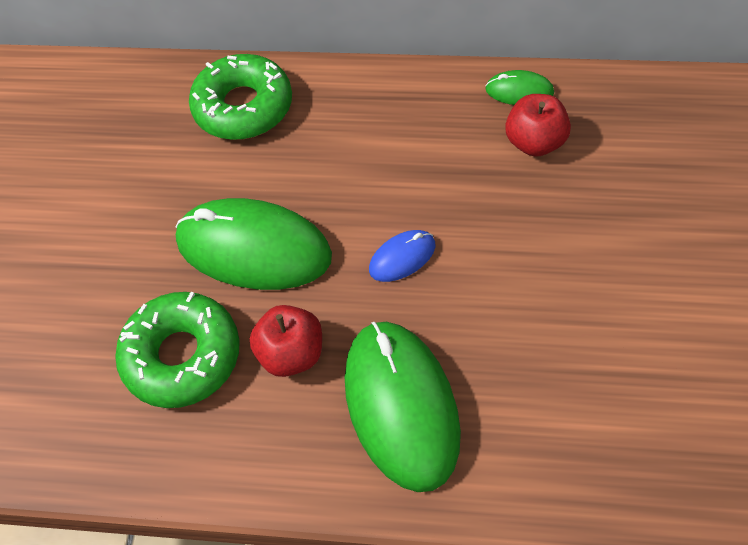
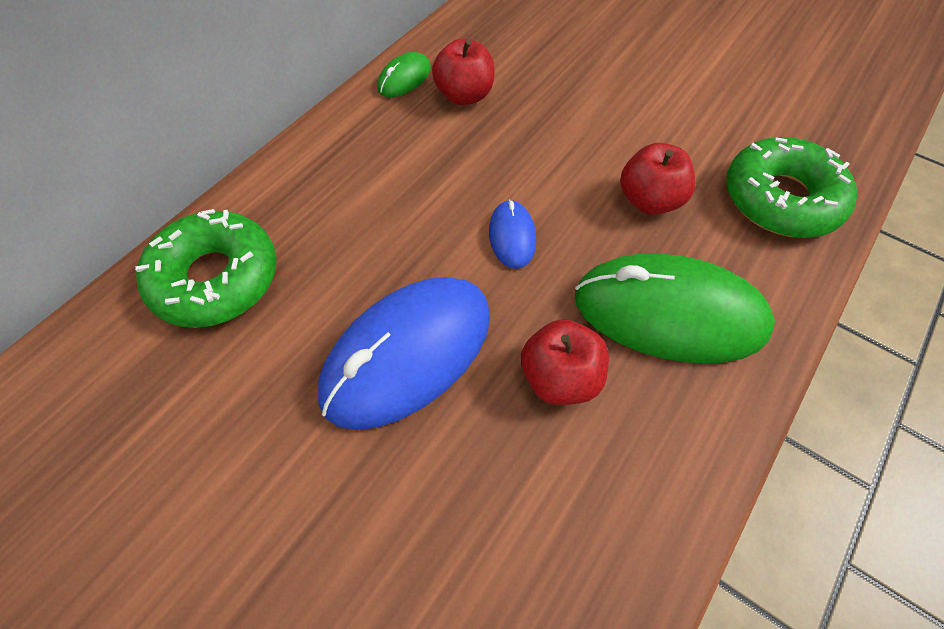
camera: 65 degrees left, 0 degrees up
(182, 356) = (496, 492): green donut -> green donut (781, 199)
(253, 248) = (407, 354): green mouse -> blue mouse
(517, 340) = (649, 200): none -> red apple

